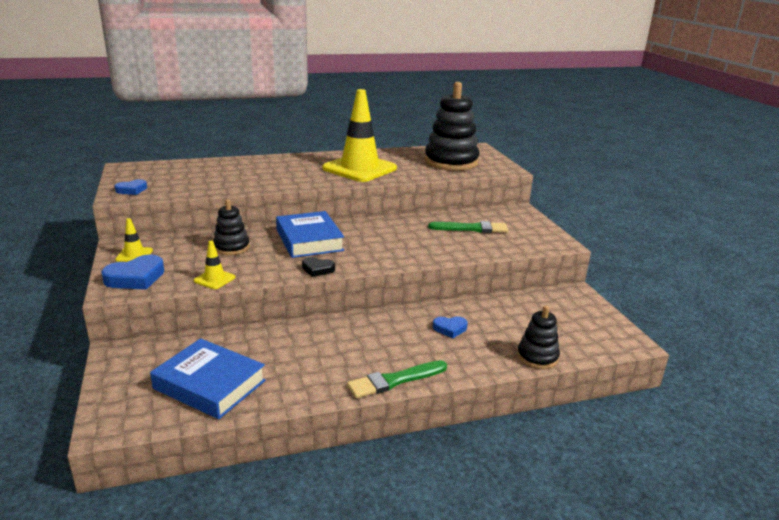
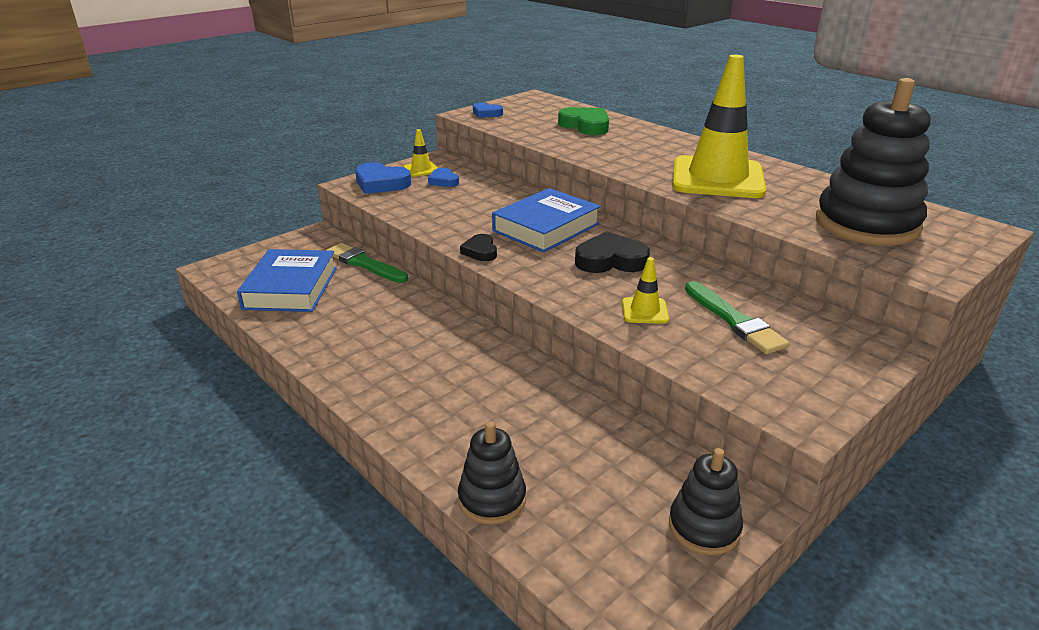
camera: 65 degrees right, 5 degrees up
(214, 279) = (408, 212): yellow traffic cone -> yellow traffic cone (645, 311)
(220, 171) = (585, 126): none -> green heart
(231, 247) = (482, 199): black stacking toy -> black stacking toy (704, 527)
(376, 236) = (610, 260): none -> black heart
(394, 380) = (356, 387): green brush -> green brush (364, 264)
(450, 329) = (503, 399): blue heart -> blue heart (443, 181)

